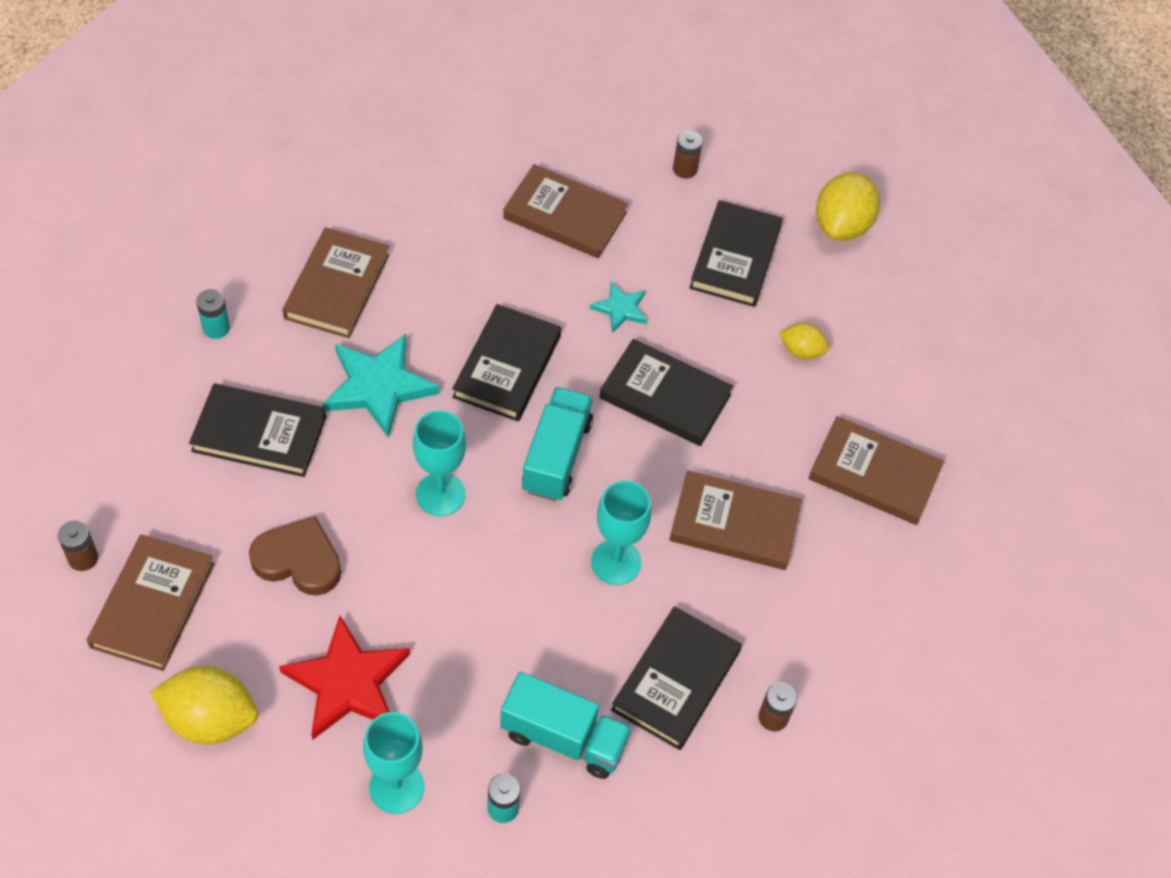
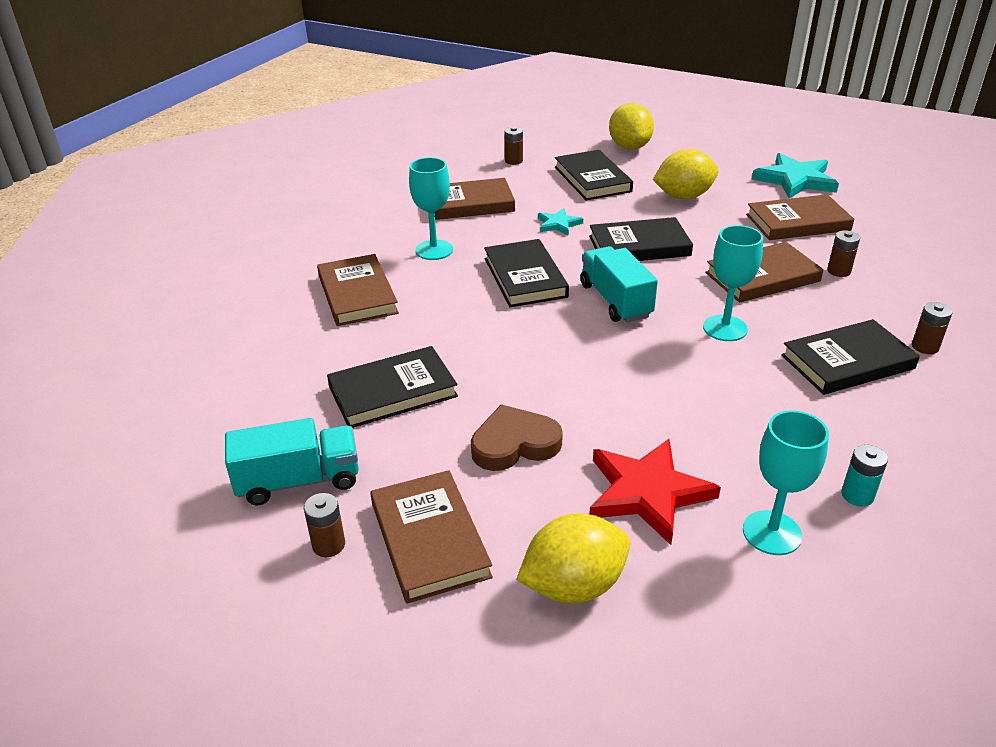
camera: 30 degrees left, 20 degrees down
(216, 328) = (288, 354): turquoise battery -> none
(378, 386) = (451, 326): turquoise star -> turquoise star (795, 180)
(440, 494) = (567, 355): turquoise goblet -> turquoise goblet (434, 250)
(564, 738) = (832, 431): turquoise truck -> turquoise truck (299, 481)
(676, 680) = (847, 362): black book -> black book turned 75 degrees clockwise
(801, 351) = (683, 196): yellow lemon -> yellow lemon, size x1.79
(822, 570) = (839, 271): none -> brown battery

